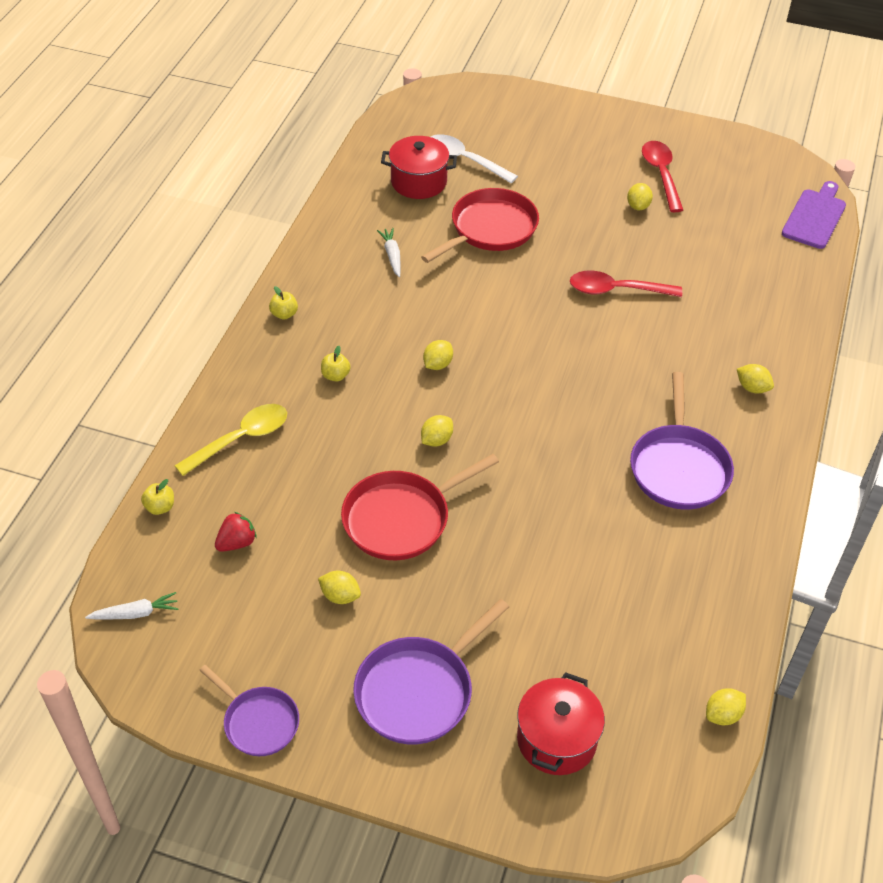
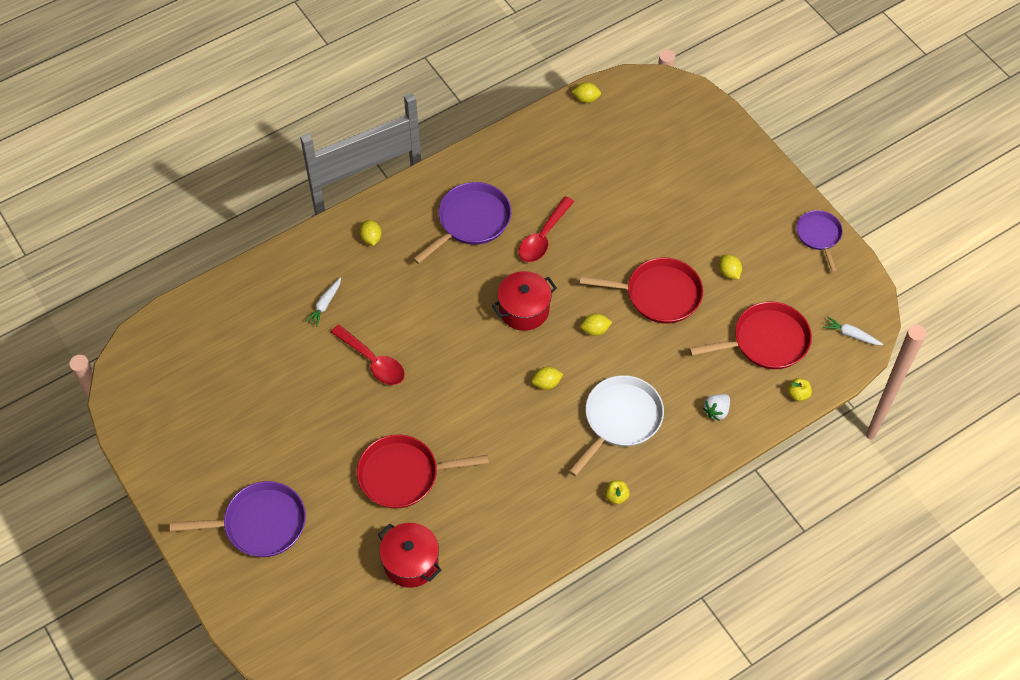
camera: 140 degrees left, 10 degrees up
(237, 543) = (766, 341): red strawberry -> red pan
(241, 439) = (716, 411): yellow spoon -> white strawberry
(335, 376) = (620, 419): yellow apple -> white pan
(392, 255) = (496, 499): white carrot -> white carrot (325, 304)
(419, 691) = (725, 199): purple pan -> purple pan (260, 524)
(464, 160) = (353, 561): white spoon -> none
(556, 739) = (676, 138): red pot -> red pot (524, 310)
(638, 206) = (276, 421): yellow lemon -> none
(661, 174) = (225, 439): red spoon -> red spoon (543, 237)
(815, 217) = (169, 326): purple cutting board -> none

